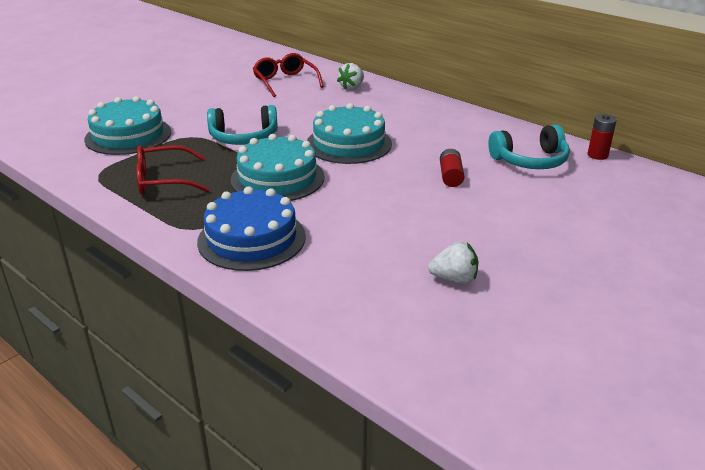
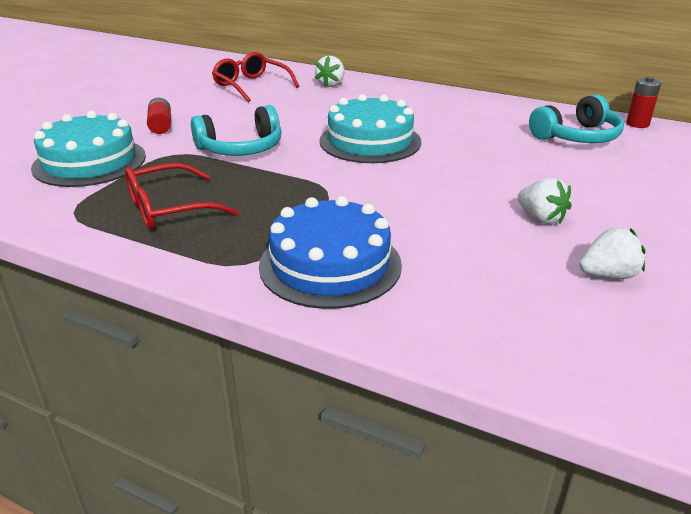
camera: 15 degrees left, 0 degrees up
(277, 178) = (313, 188): turquoise cake -> none
(438, 227) = (541, 218): none -> white strawberry
(450, 176) = (509, 162): red battery -> red battery (160, 125)

